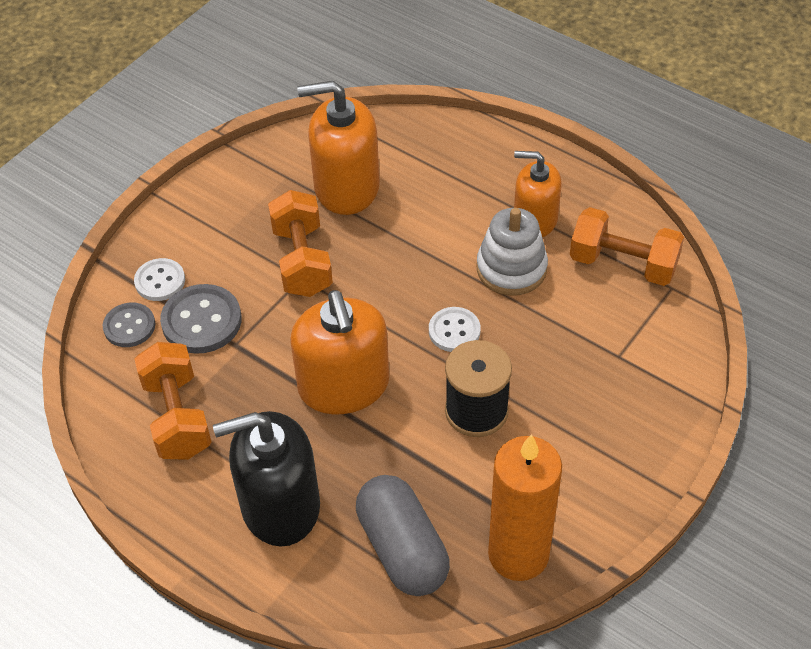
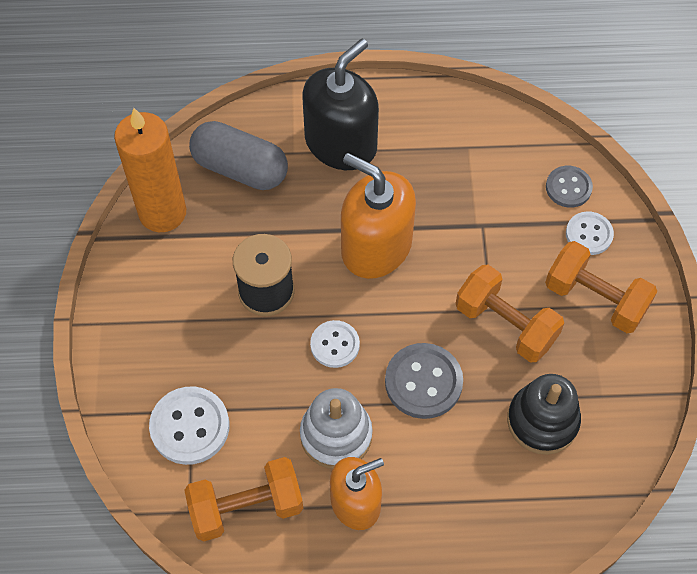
camera: 140 degrees right, 10 degrees up
(177, 417) = (464, 152): orange dumbbell -> orange dumbbell (595, 299)
(201, 321) = (524, 225): grey button -> grey button (423, 382)
(346, 187) = (542, 421): orange soap dispenser -> black stacking toy
(629, 345) = (190, 426): none -> white button

